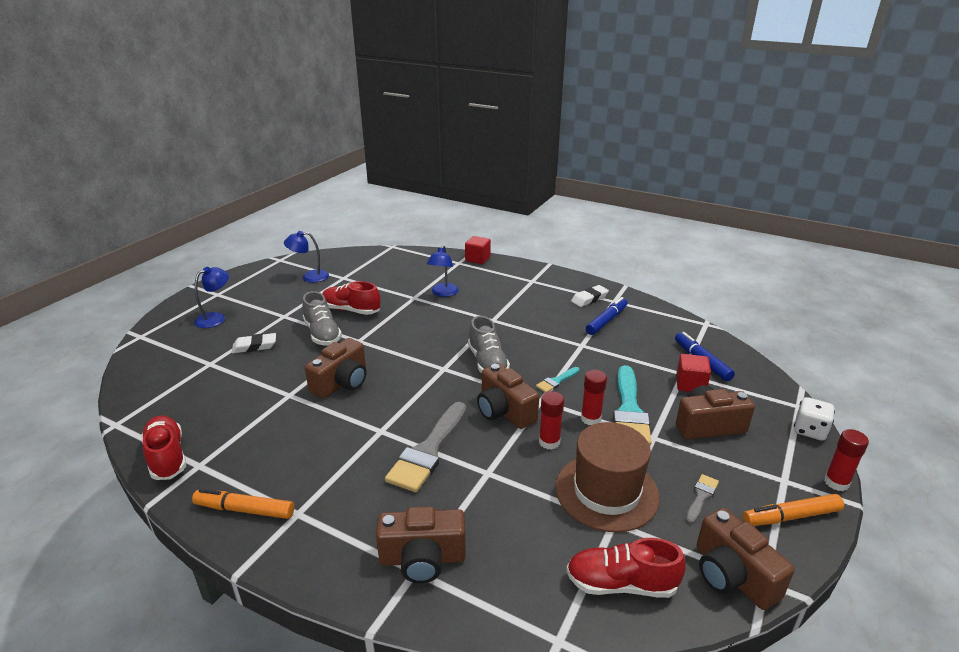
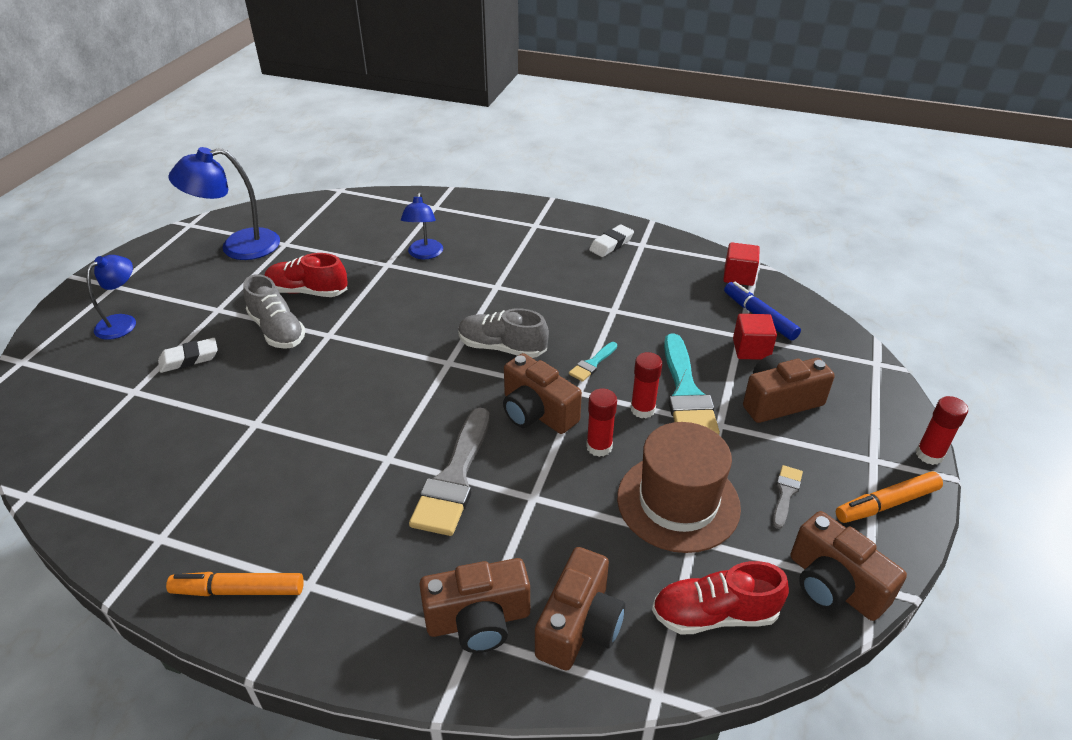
camera: 10 degrees left, 10 degrees up
(167, 457) = (113, 533): red shoe -> none
(309, 277) = (238, 247): blue lamp -> blue lamp, size x1.61
(342, 383) = (321, 398): brown camera -> brown camera (579, 625)
(477, 259) = (458, 199): red cube -> red cube (738, 276)
(487, 362) = (502, 348): grey shoe -> grey shoe turned 135 degrees clockwise
(606, 321) = (637, 273): blue marker -> none
(809, 430) = (892, 393): white dice -> none

